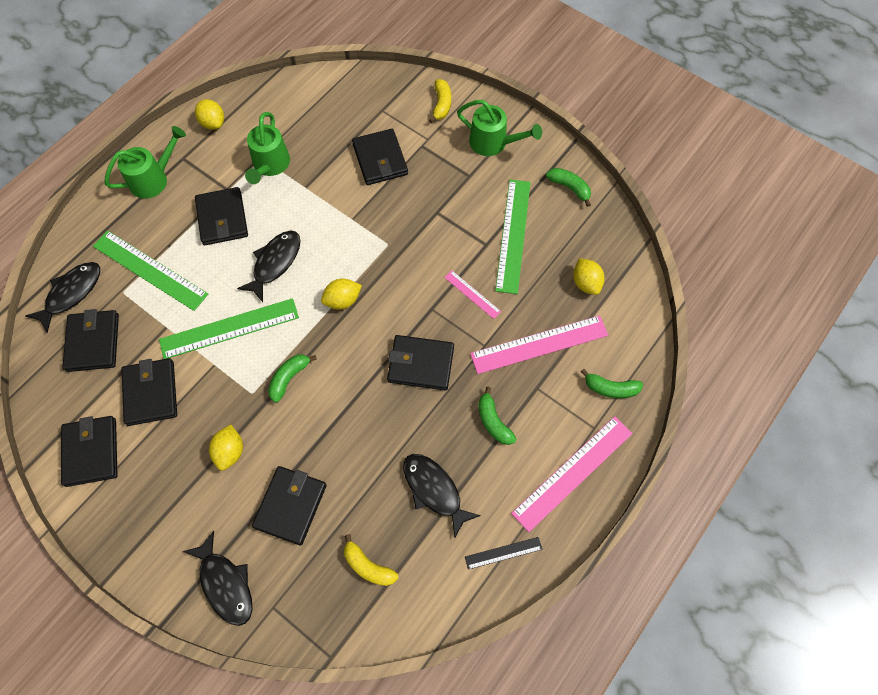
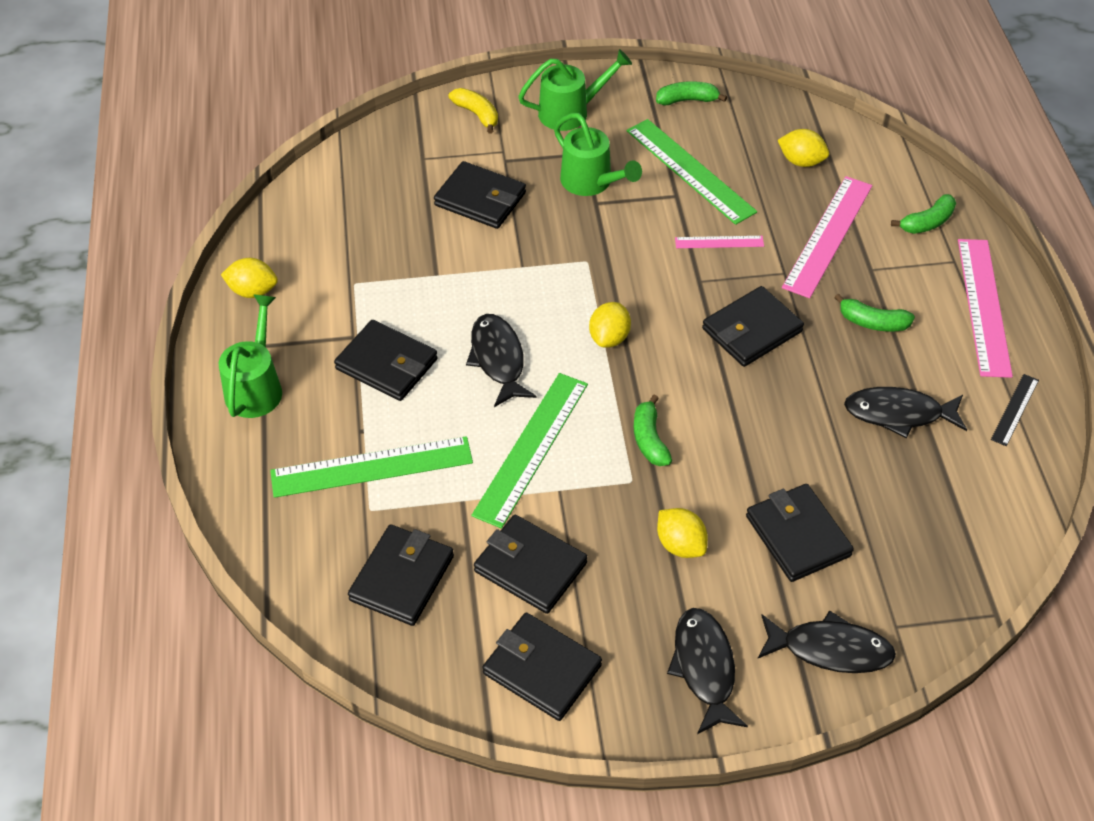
camera: 45 degrees left, 15 degrees down
(71, 293) = (311, 557): black fish -> black fish (704, 668)
(93, 342) = (402, 578): black wallet -> black wallet turned 75 degrees clockwise
(270, 166) = (372, 284): green watering can -> green watering can (591, 183)
(368, 566) = (928, 518): yellow banana -> none

